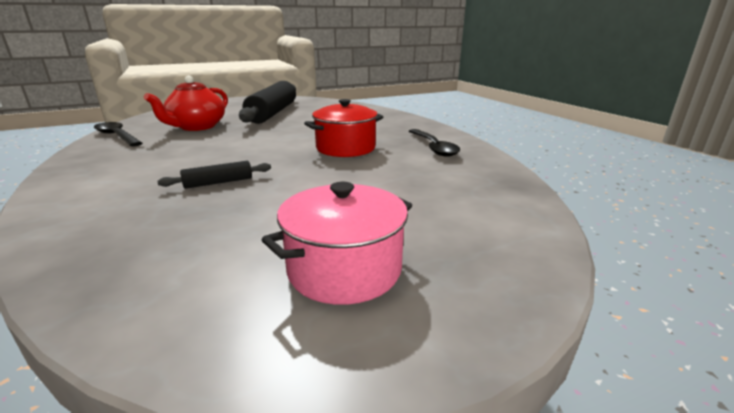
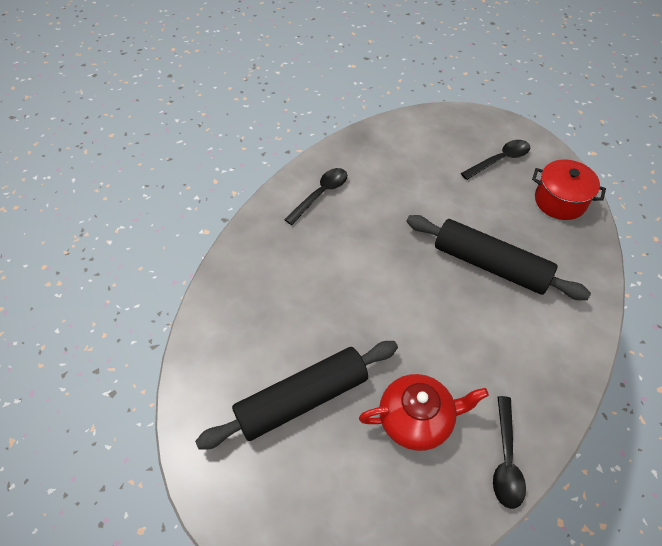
camera: 125 degrees left, 30 degrees up
(218, 182) = (490, 265): black rolling pin -> black rolling pin, size x2.36
(344, 269) = (500, 160): pink pot -> black spoon
(345, 148) = (368, 243): red pot -> red pot (560, 201)

